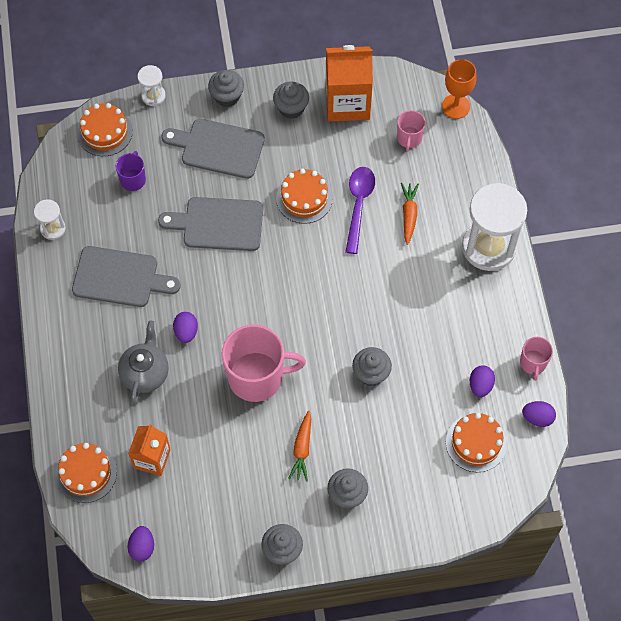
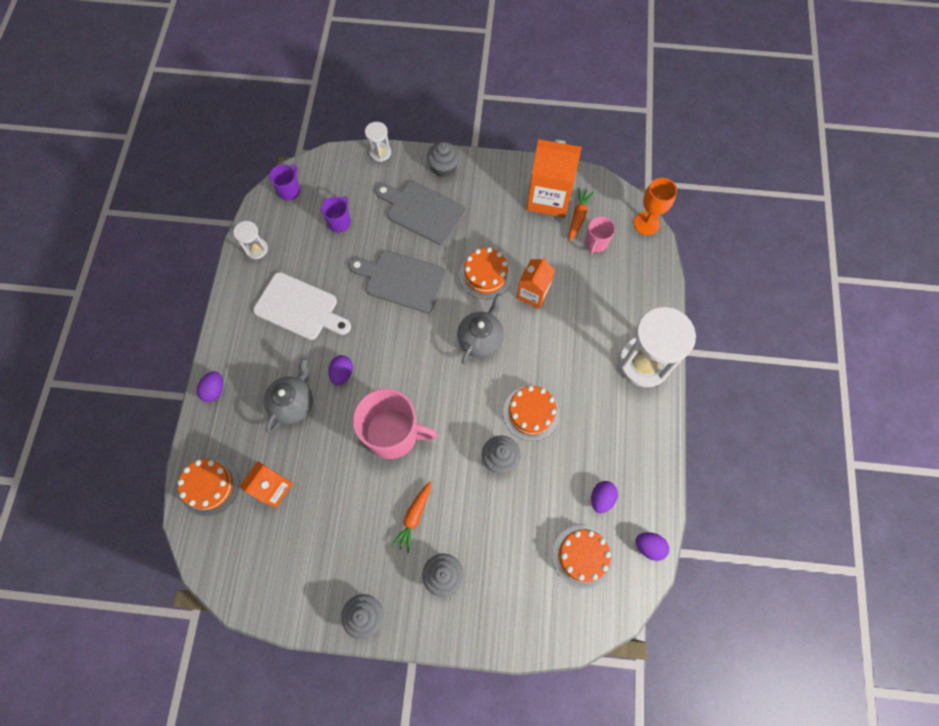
camera: 15 degrees right, 5 degrees up
(67, 159) = (289, 190): none -> purple mug
(105, 132) = (329, 174): orange cake -> orange cake (531, 413)
(120, 278) = (300, 308): grey cutting board -> white cutting board
(142, 547) = (236, 575): purple egg -> purple egg (214, 390)
(291, 108) = (497, 191): grey cupcake -> none
(318, 263) = (480, 339): none -> grey teapot
(358, 205) = (533, 293): purple spoon -> orange carton
(409, 215) = (577, 314): orange carrot -> orange carrot (578, 217)
(533, 363) = (658, 489): pink mug -> none

